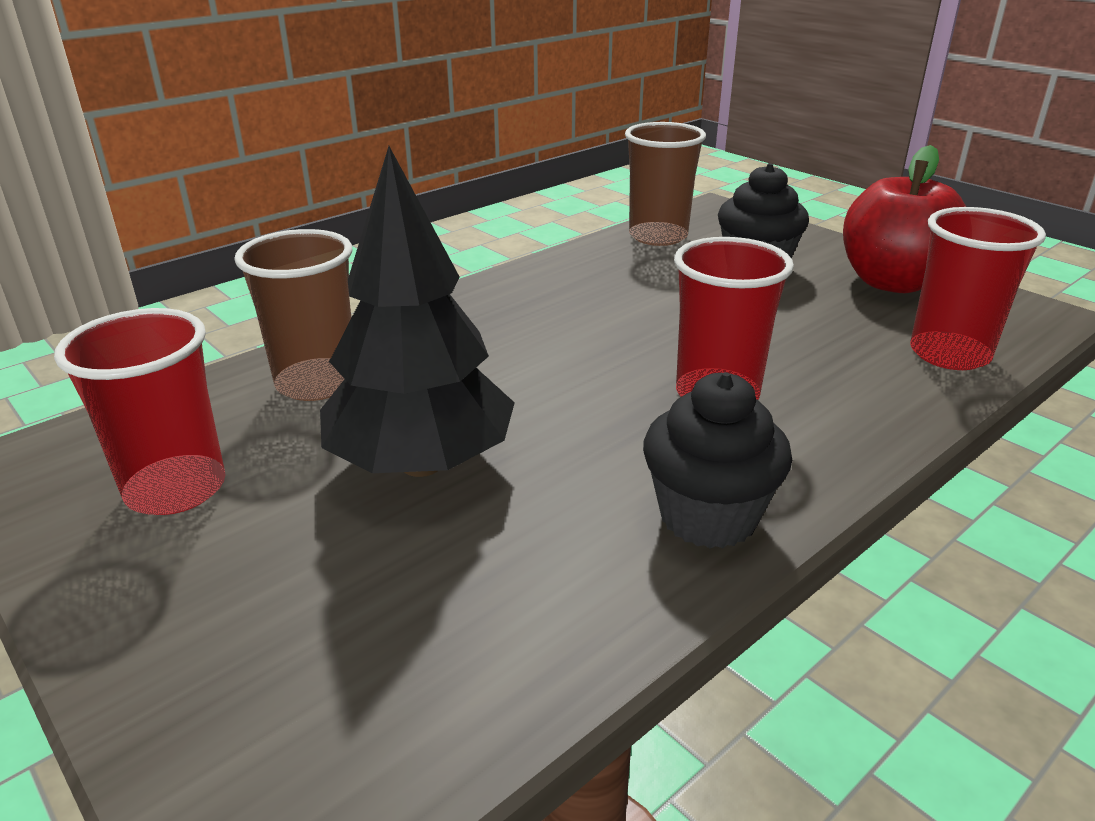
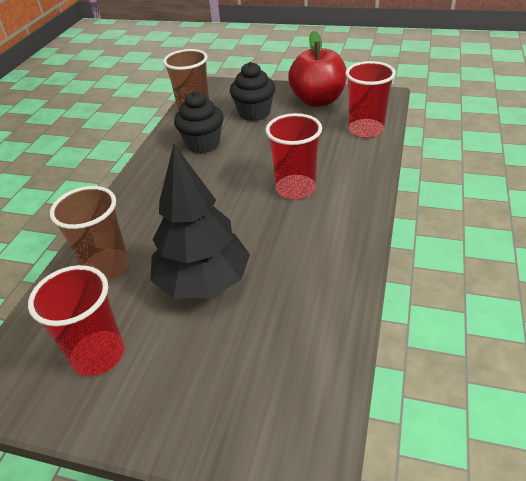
camera: 30 degrees left, 10 degrees up
(708, 516) = (340, 246): black cupcake -> black cupcake (203, 144)

